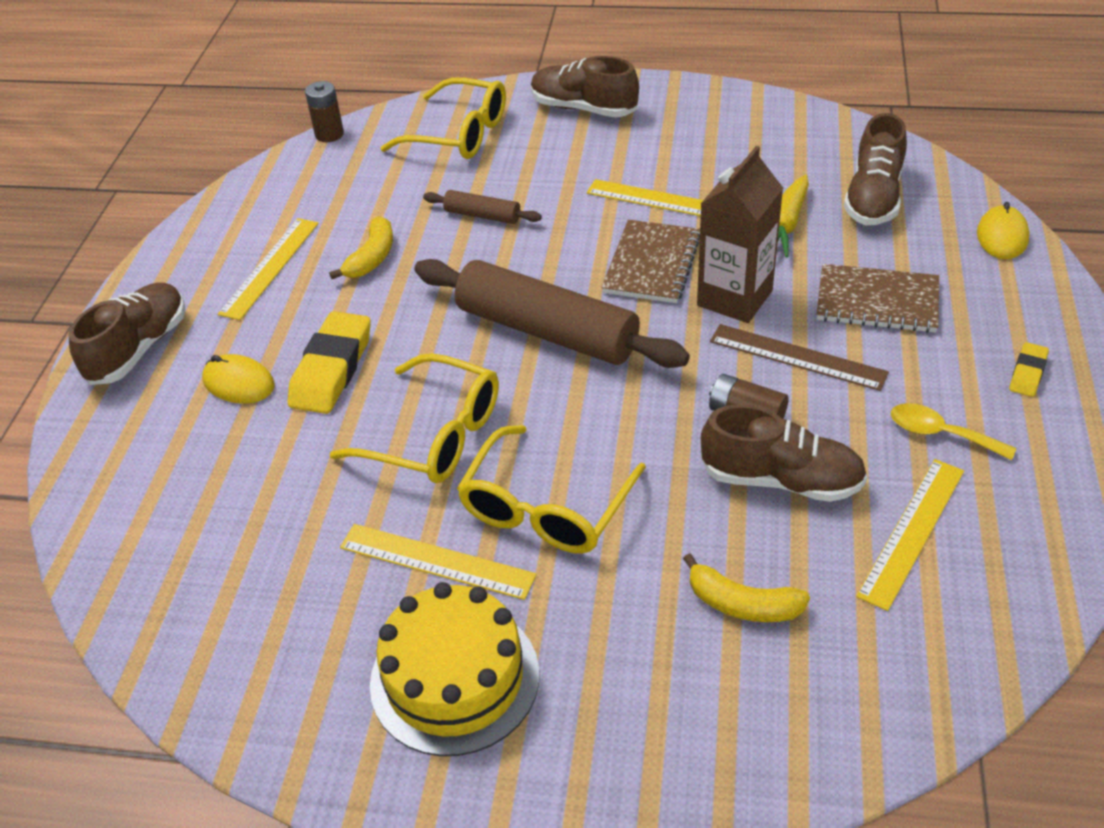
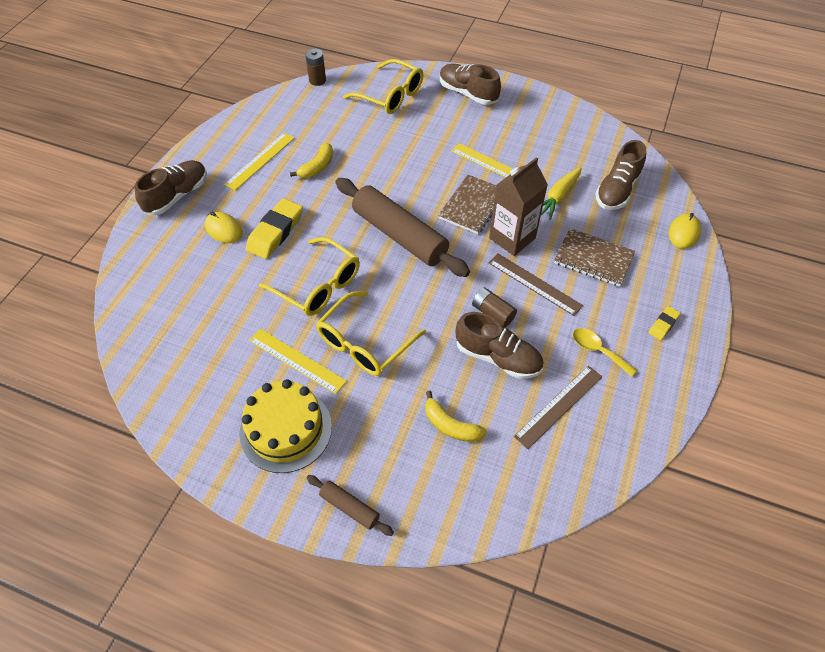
camera: 10 degrees right, 10 degrees up
(482, 215) = (387, 153): brown rolling pin -> brown rolling pin (349, 507)
(912, 532) = (559, 406): yellow ruler -> brown ruler

